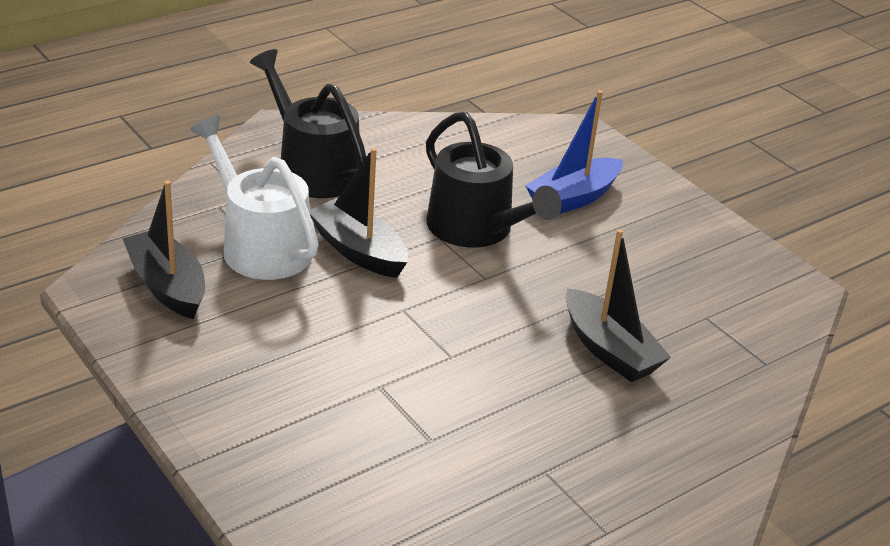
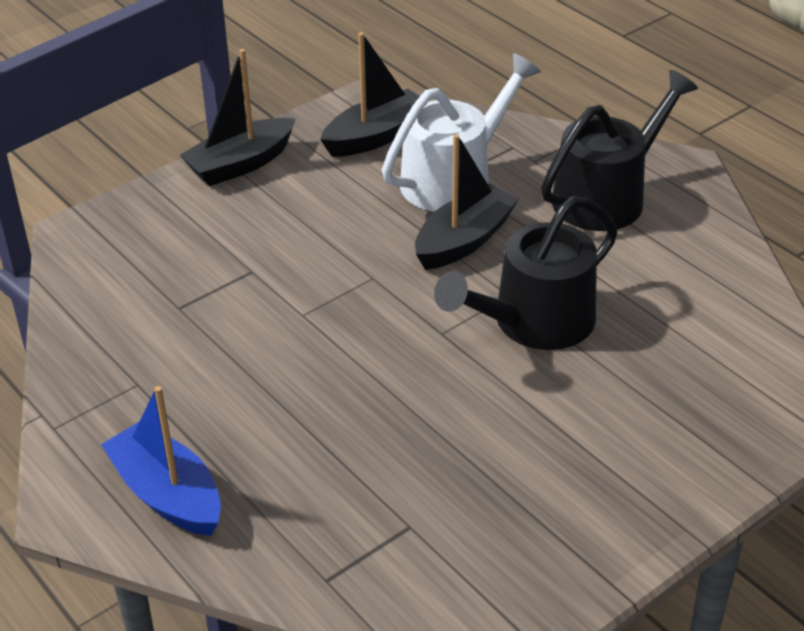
camera: 90 degrees right, 5 degrees up
(573, 198) = (634, 404): blue boat -> blue boat (168, 494)
(609, 350) = (330, 433): black boat -> black boat (241, 164)

